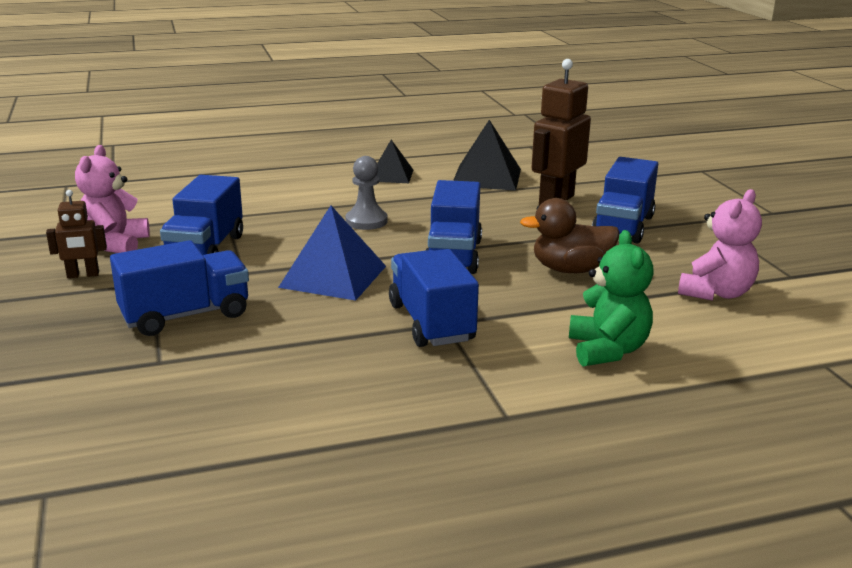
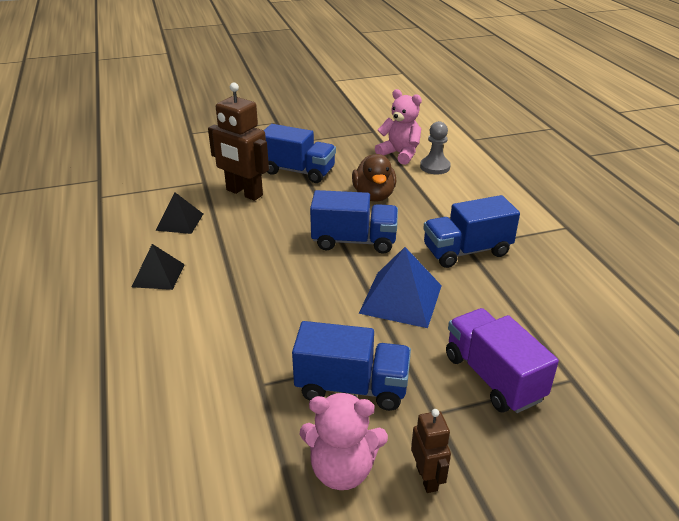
camera: 90 degrees left, 10 degrees up
(185, 315) = (493, 377): blue truck -> purple truck
(366, 221) = (281, 286): grey pawn -> grey pawn (435, 167)
(486, 177) = (180, 222): black pyramid -> black pyramid, size x0.63
(607, 350) = (481, 192): green teddy bear -> none

